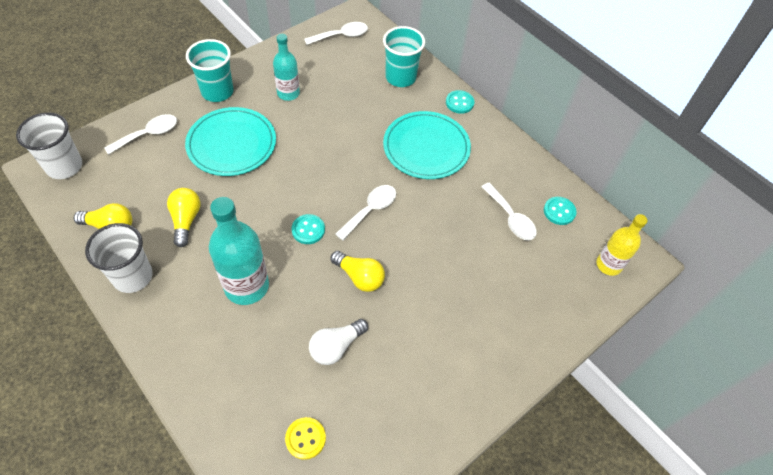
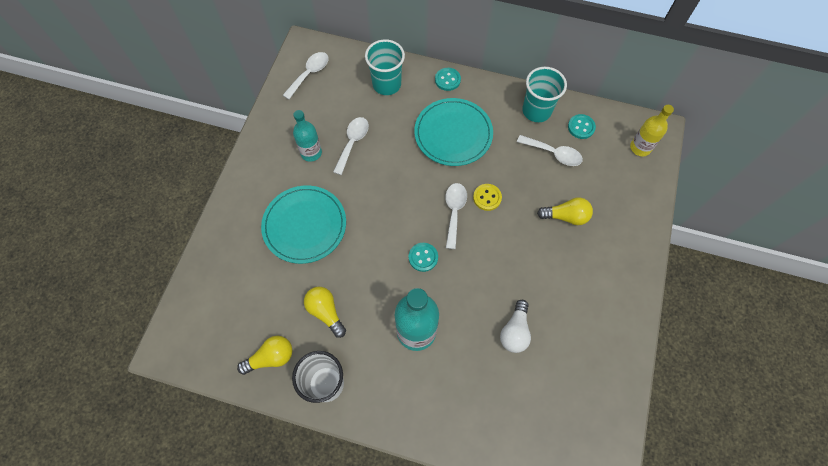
camera: 30 degrees left, 10 degrees up
(64, 166) = (184, 334): white cup -> none
(148, 134) = (229, 261): white spoon -> white spoon (352, 143)
(217, 92) = (252, 187): turquoise cup -> turquoise cup (536, 111)
(305, 438) = (547, 409): yellow button -> yellow button (487, 197)
(359, 277) = (488, 269): yellow light bulb -> yellow light bulb (566, 216)

